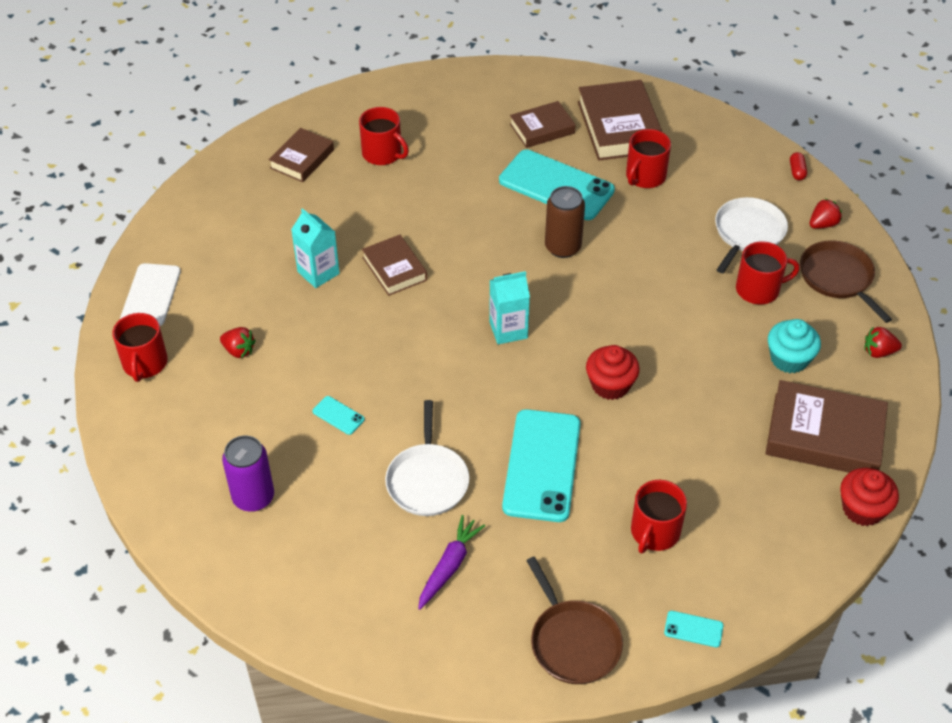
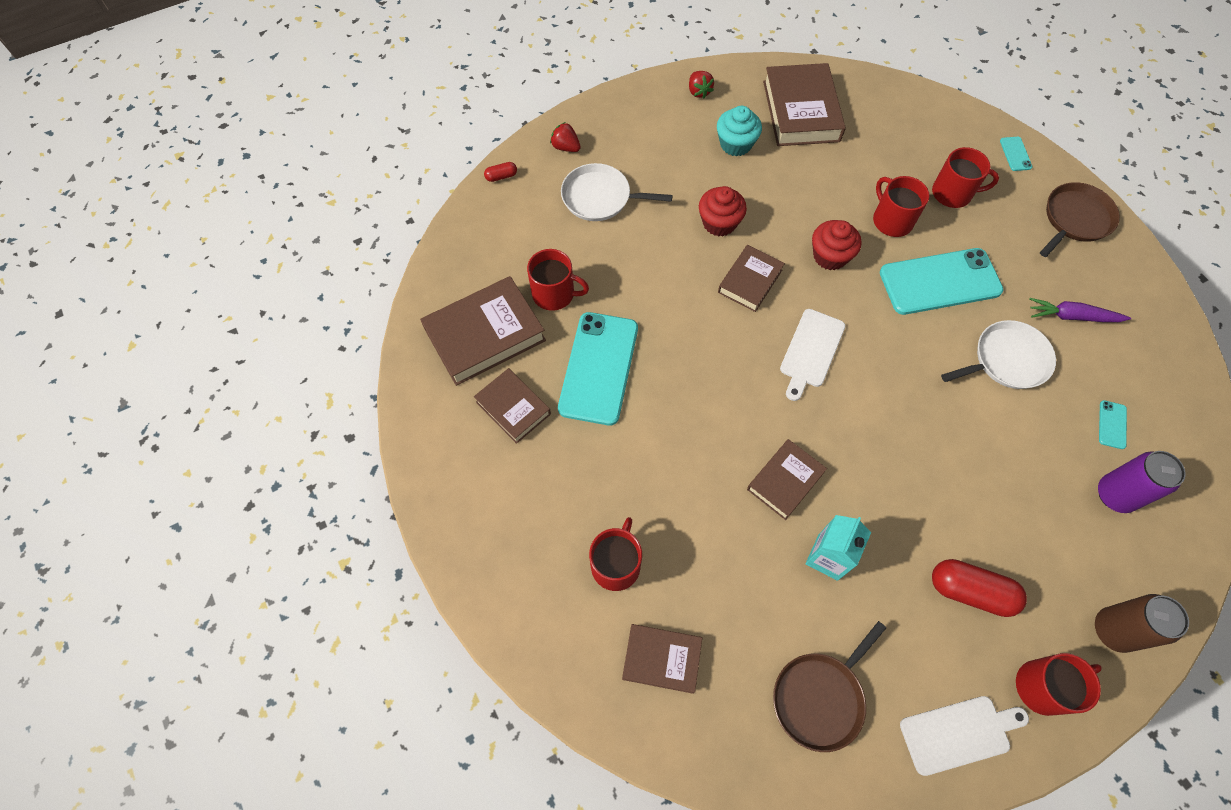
camera: 110 degrees left, 15 degrees up
(239, 351) = (970, 591): red strawberry -> red capsule
(338, 415) = (988, 459): turquoise phone -> turquoise phone (1112, 424)
(508, 330) = (811, 351): turquoise carton -> white cutting board
(562, 247) = (684, 337): brown can -> brown can (1113, 630)
(605, 312) = (750, 281): none -> brown book
(758, 289) = (667, 177): red mug -> red mug (892, 220)
(838, 278) = (628, 127): brown pan -> brown pan (820, 697)
(862, 509) = (855, 81): red cupcake -> red cupcake (719, 223)

